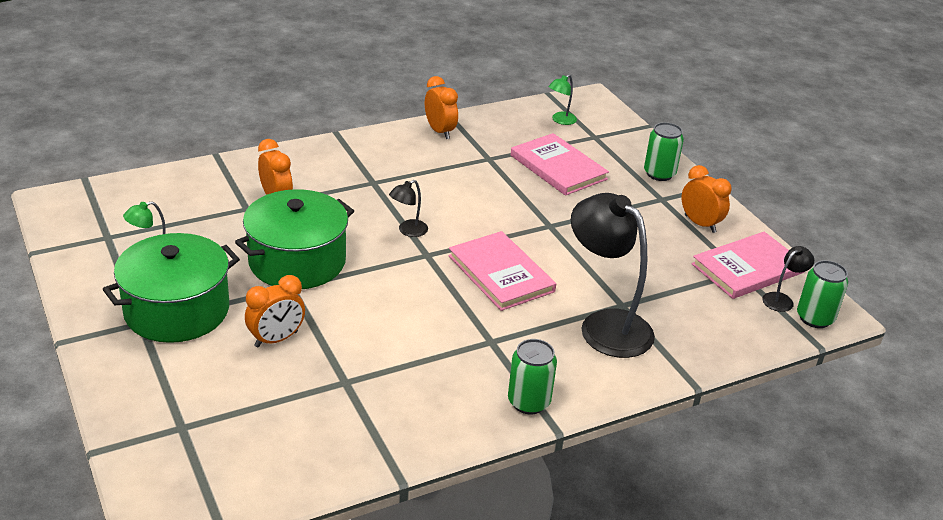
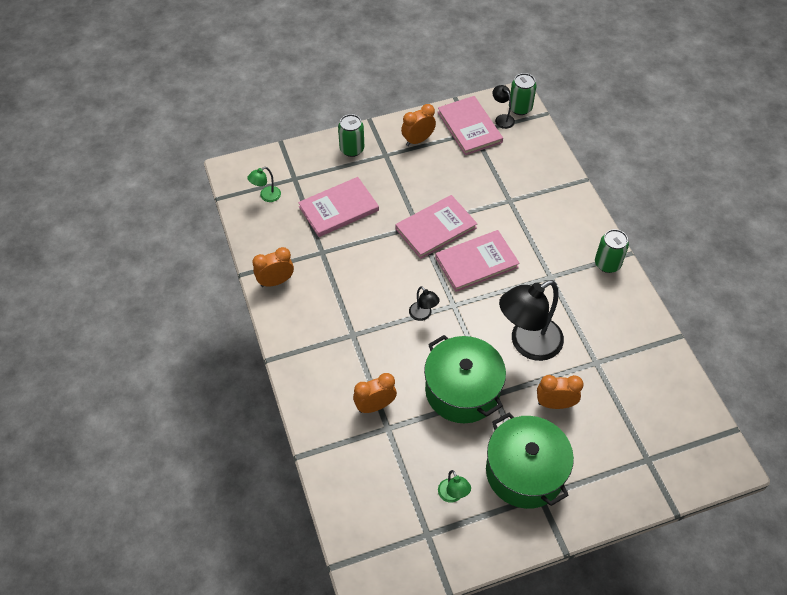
camera: 80 degrees left, 20 degrees up
(276, 339) = (555, 404): orange clock -> orange clock turned 60 degrees counterclockwise
(550, 240) = (436, 228): none -> pink book
(560, 120) = (266, 196): green lamp -> green lamp turned 90 degrees clockwise
(605, 325) = (531, 213): black lamp -> black lamp (527, 344)

